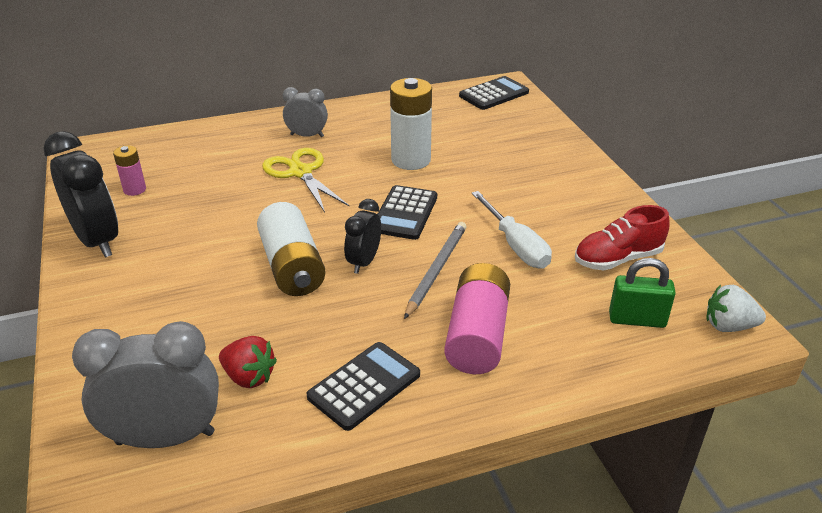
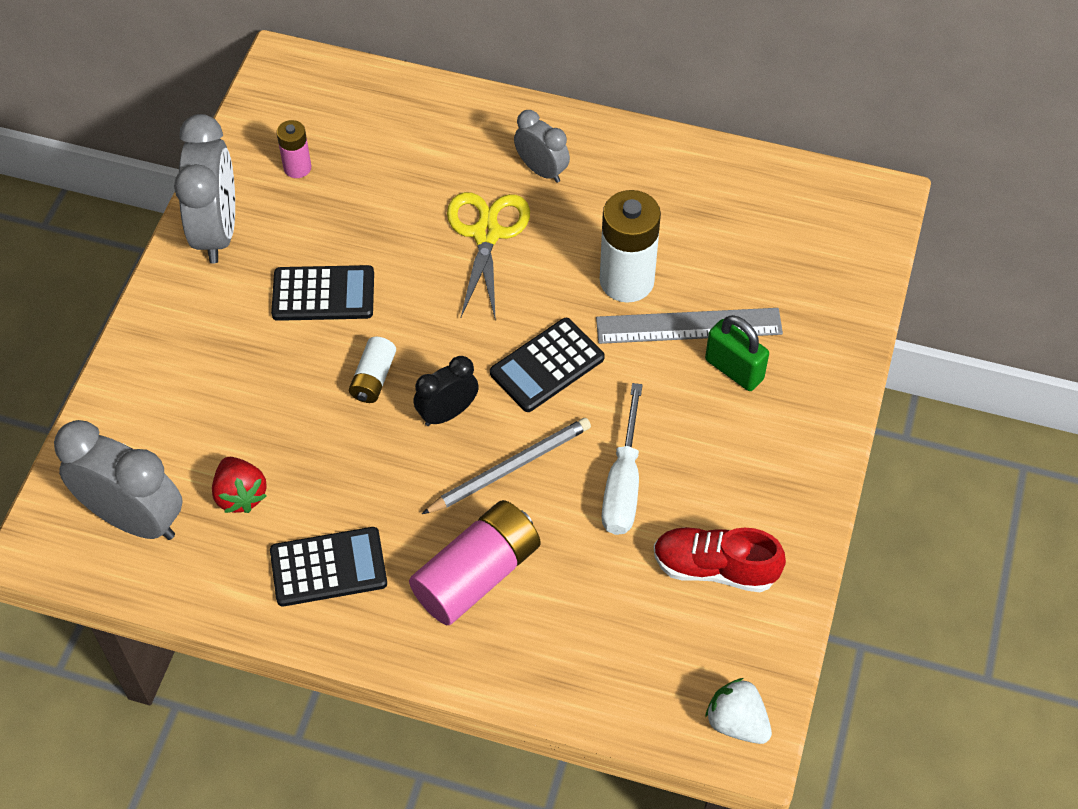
camera: 35 degrees right, 20 degrees up
(97, 241) = (217, 231): black clock -> grey clock
(292, 267) = (373, 378): white battery -> white battery, size x0.53
(469, 164) = (689, 325): none -> grey ruler
(494, 94) = (841, 210): black calculator -> black calculator (323, 294)
(637, 320) = (651, 655): green padlock -> green padlock (734, 370)

